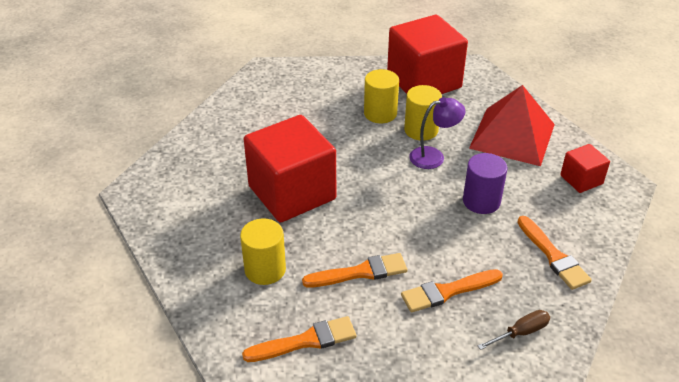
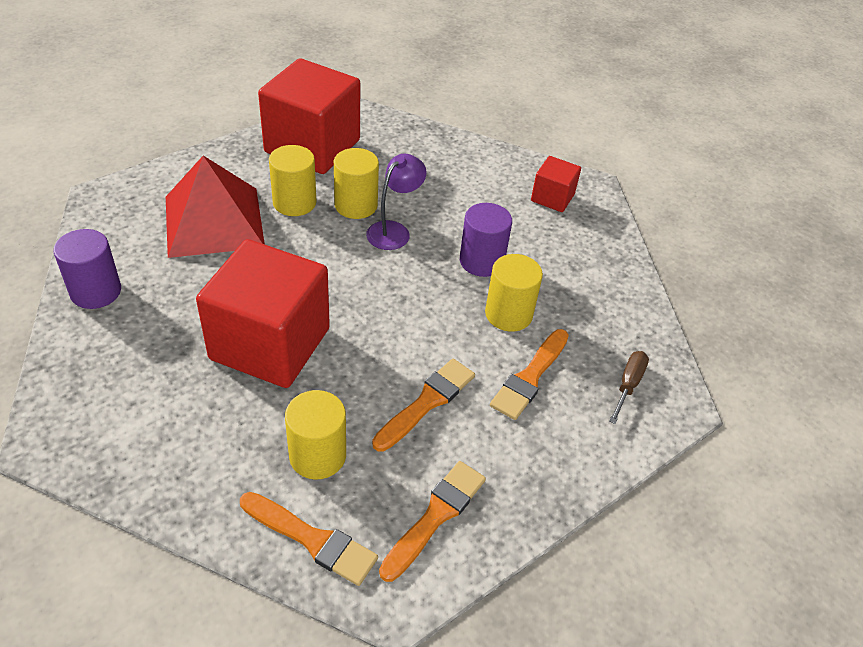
camera: 40 degrees left, 5 degrees up
(219, 122) = (96, 291): none -> purple cylinder
(469, 244) = (508, 314): none -> yellow cylinder
(512, 136) = (453, 176): red pyramid -> red pyramid (214, 221)
(553, 256) = (591, 289): orange brush -> orange brush (312, 539)

